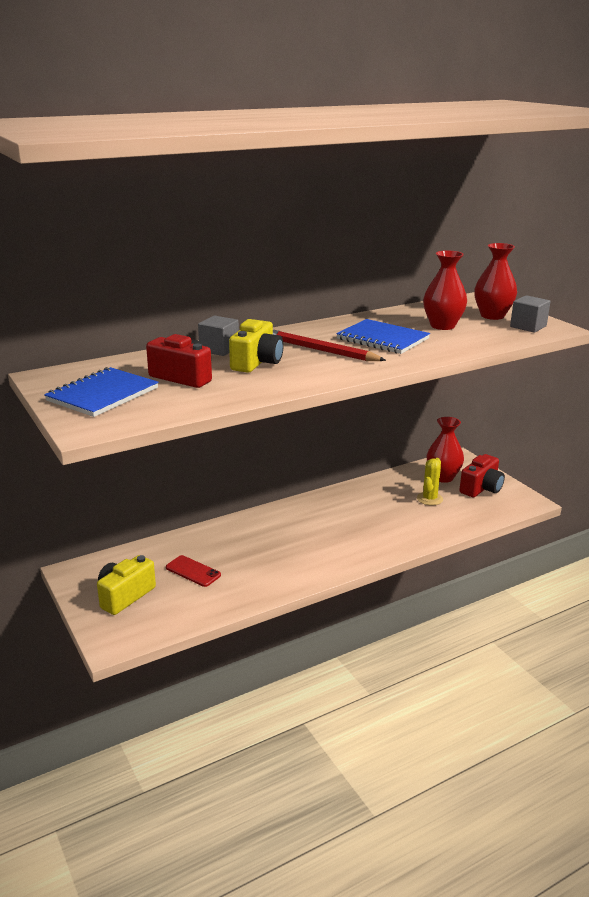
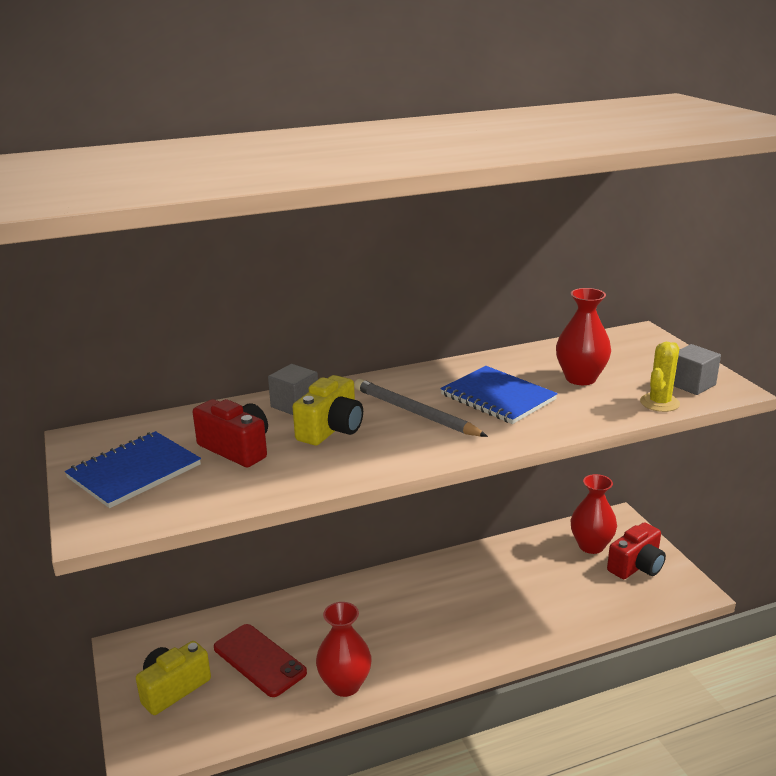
camera: 10 degrees right, 0 degrees up
(193, 571) = (259, 660): red phone -> red phone, size x1.53
(320, 350) = (415, 412): red pencil -> grey pencil
(429, 499) = (567, 577): yellow cactus -> yellow cactus (659, 403)
(492, 316) = (650, 364): red vase -> red vase (345, 685)

